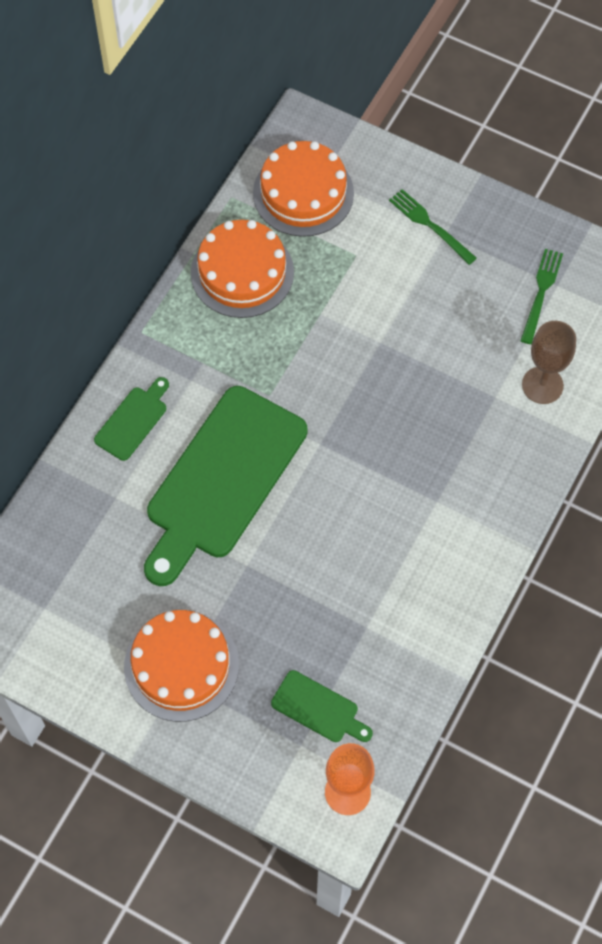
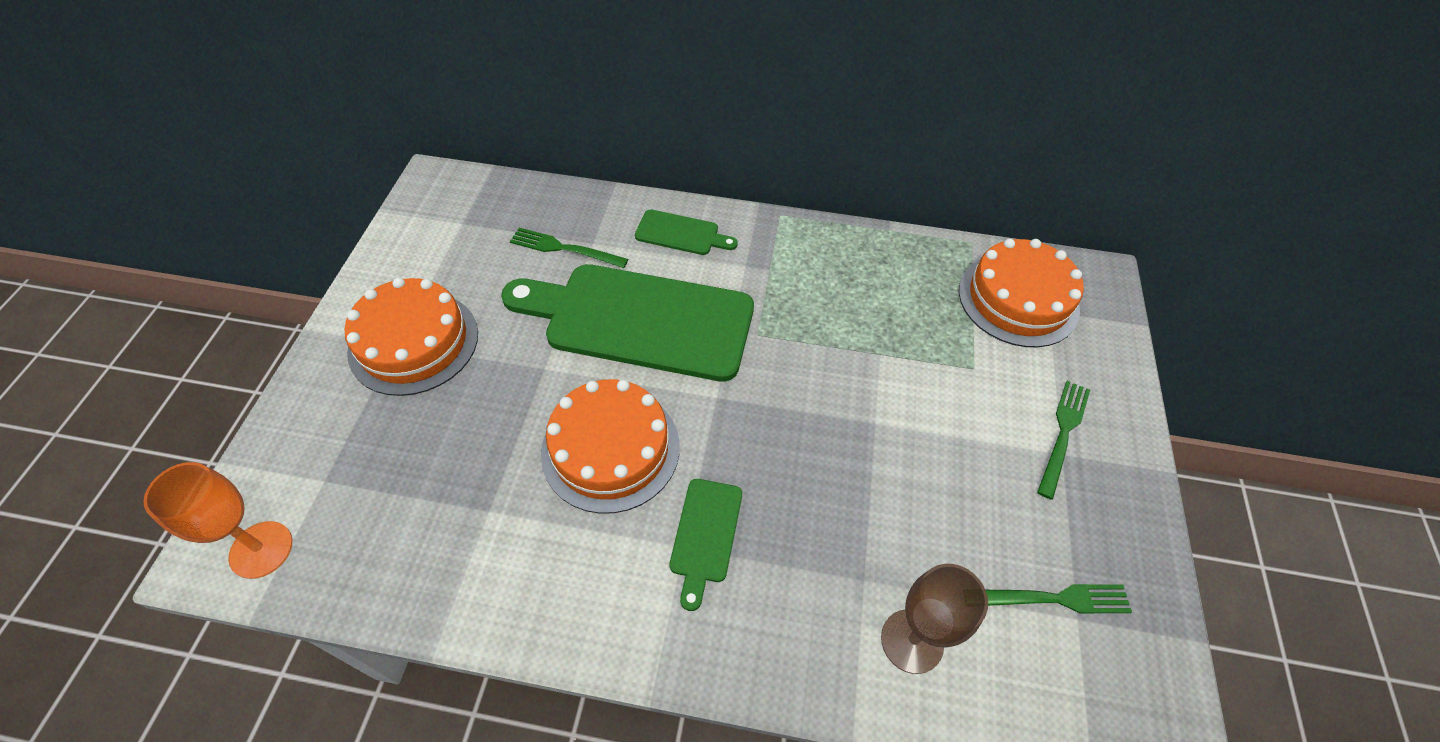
camera: 70 degrees right, 10 degrees down
(114, 523) = (564, 248): none -> green fork
(242, 272) = (890, 273): orange cake -> orange cake (610, 449)
(318, 708) = (373, 487): green cutting board -> green cutting board (705, 535)

